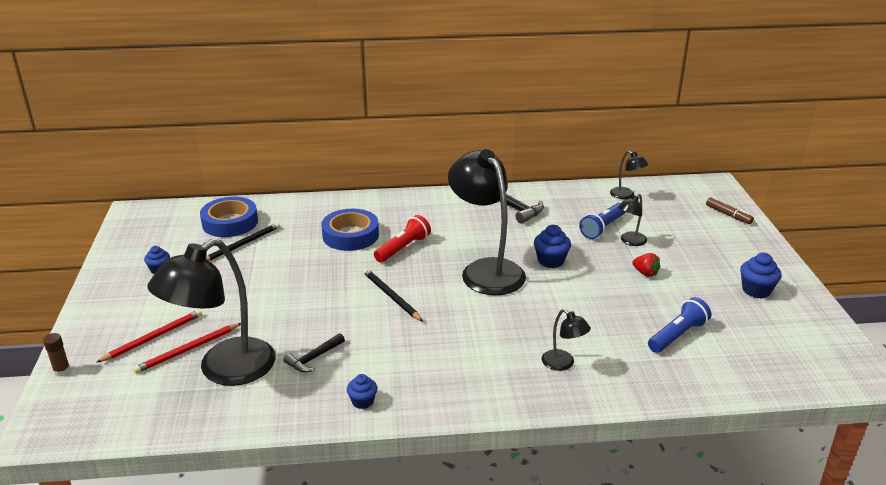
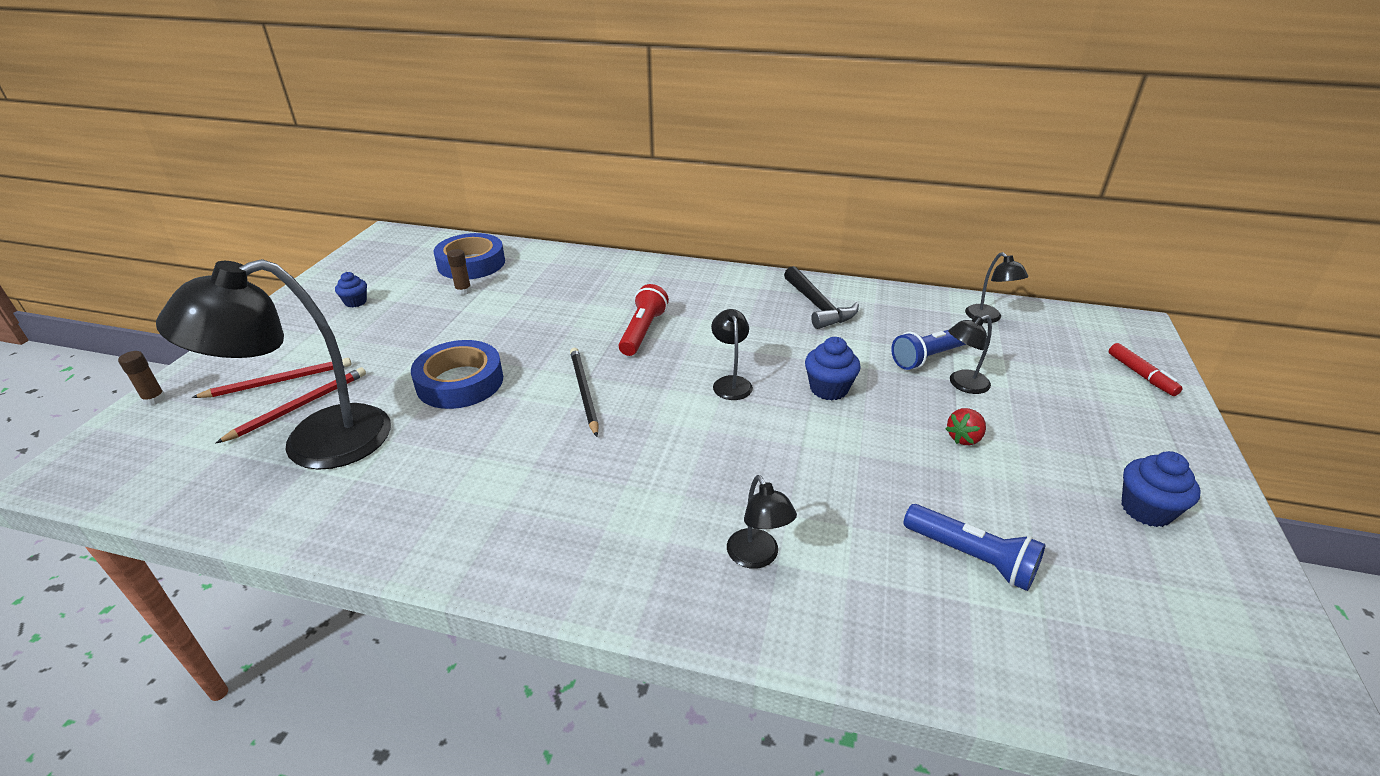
camera: 20 degrees right, 5 degrees up
(188, 350) = (299, 406): red pencil -> red pencil turned 150 degrees clockwise
(242, 244) = (463, 291): black pencil -> brown glue stick
(313, 358) = (427, 455): black hammer -> none
(350, 235) = (591, 303): blue tape -> blue tape (460, 382)
(362, 401) = (438, 537): blue cupcake -> none
(403, 248) = (643, 331): red flashlight -> red flashlight turned 45 degrees counterclockwise
(486, 270) = (730, 383): black lamp -> black lamp, size x0.44
(645, 273) = (964, 438): red strawberry -> red strawberry turned 75 degrees clockwise
(677, 335) = (971, 557): blue flashlight -> blue flashlight turned 60 degrees clockwise
(728, 215) = (1141, 375): brown marker -> red marker

